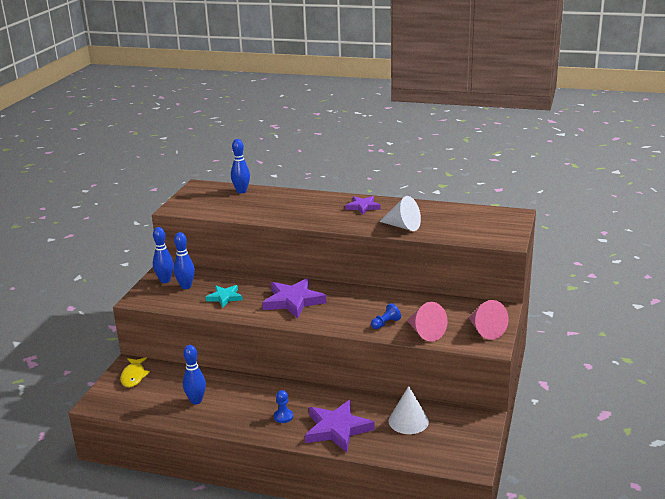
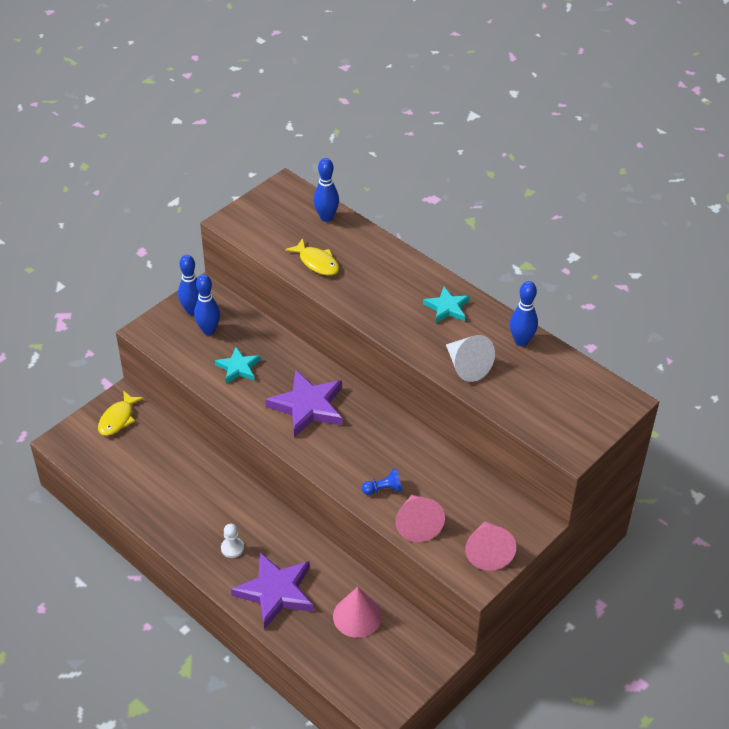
camera: 25 degrees right, 20 degrees up
(196, 401) = (159, 484): blue bowling pin -> blue bowling pin (521, 341)
(254, 210) = (317, 262): none -> yellow fish
(283, 417) = (232, 548): blue pawn -> white pawn
(363, 207) = (447, 308): purple star -> turquoise star
(408, 421) = (357, 616): white cone -> pink cone

